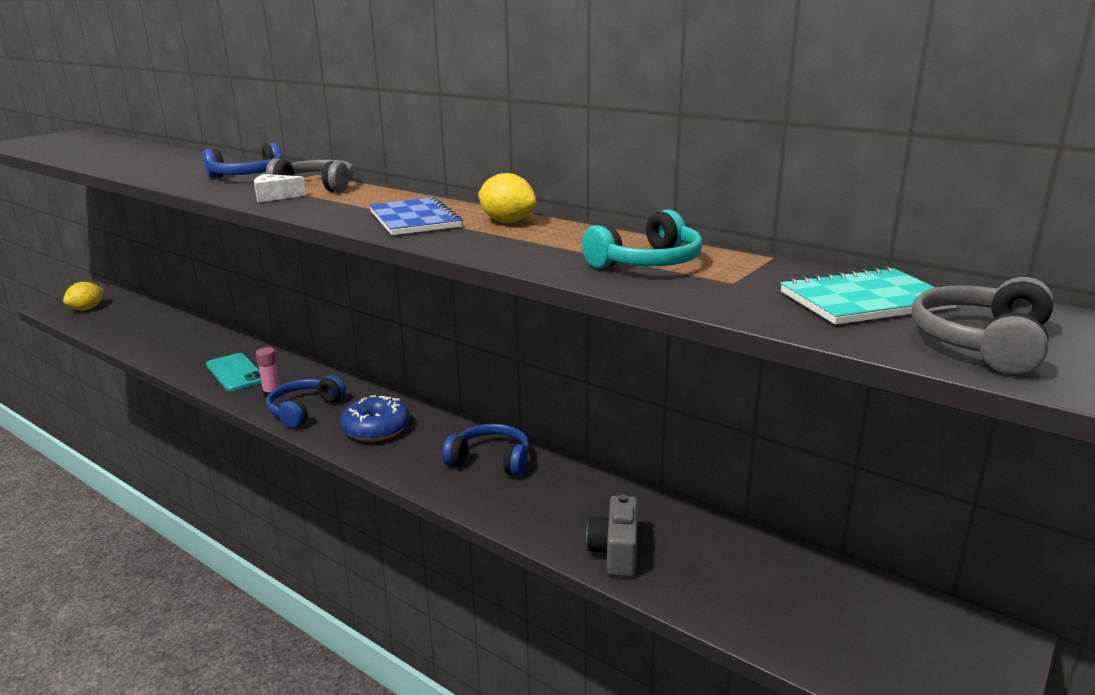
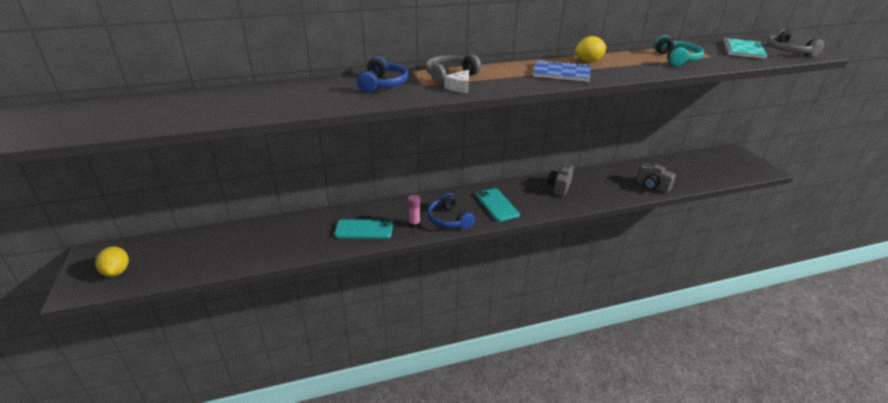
camera: 55 degrees left, 10 degrees up
(376, 429) = (497, 205): blue donut -> turquoise phone
(491, 460) = (559, 187): blue headphones -> grey camera

